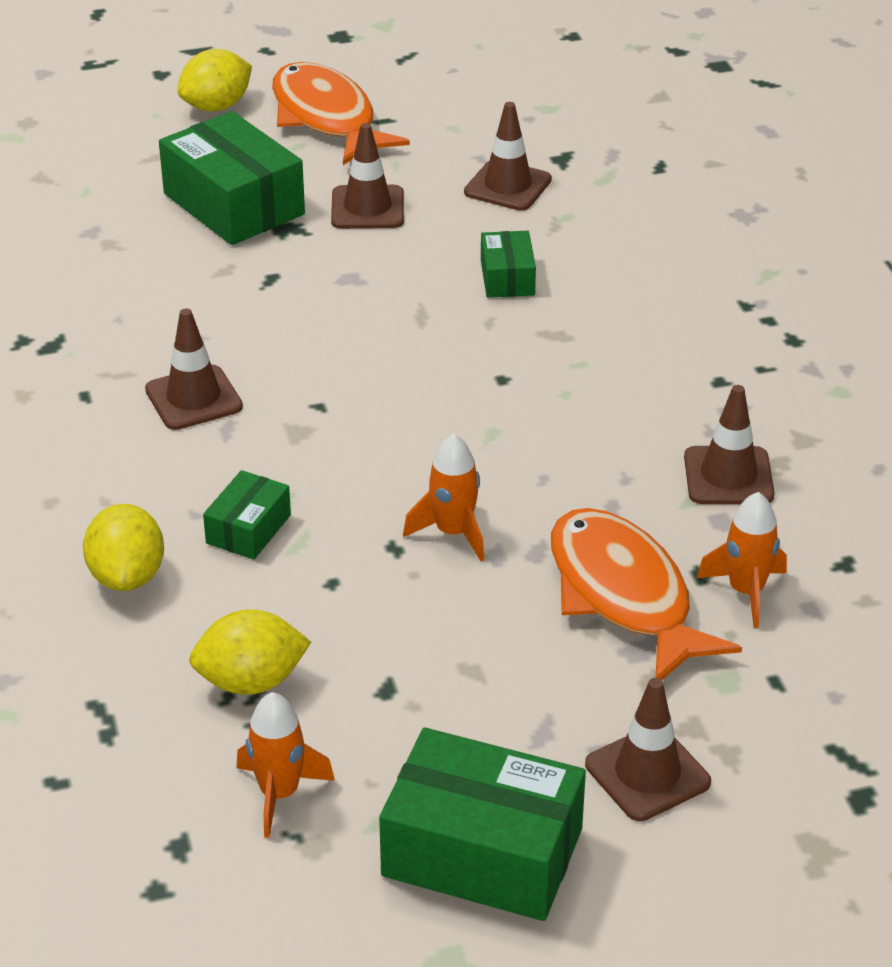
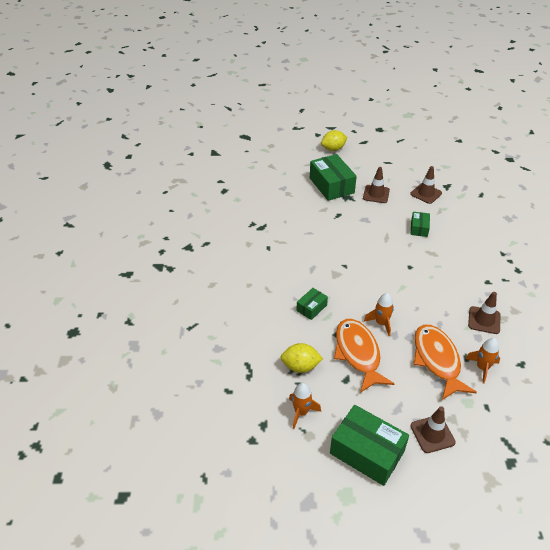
camera: 15 degrees right, 5 degrees up
(127, 576) = (268, 318): yellow lemon -> none
(193, 398) = (303, 255): brown traffic cone -> none
(326, 118) = (369, 158): orange fish -> orange fish (358, 353)

